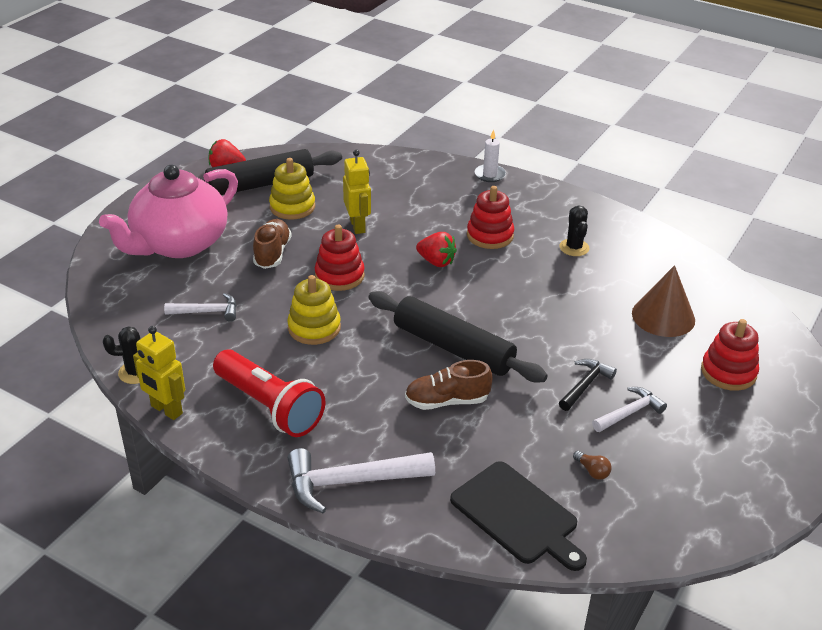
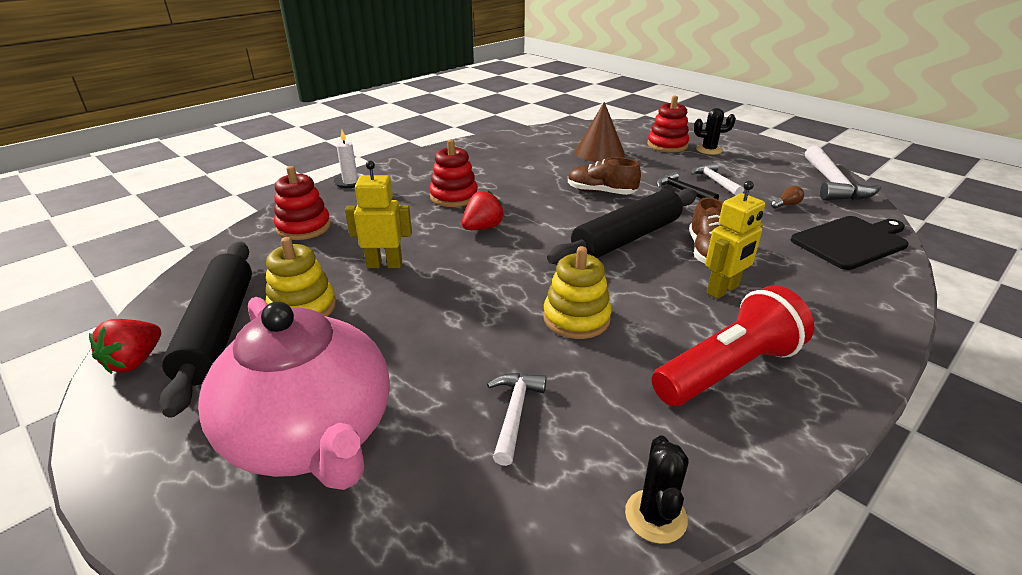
camera: 75 degrees left, 5 degrees down
(166, 410) = (747, 479): yellow robot -> yellow robot (723, 290)
(272, 253) = (401, 336): brown shoe -> brown shoe (601, 192)
(339, 276) = (479, 288): red stacking toy -> red stacking toy (304, 227)
(351, 482) = (843, 322): white hammer -> white hammer (832, 184)
(574, 248) = (495, 166): black cactus -> black cactus (709, 150)

